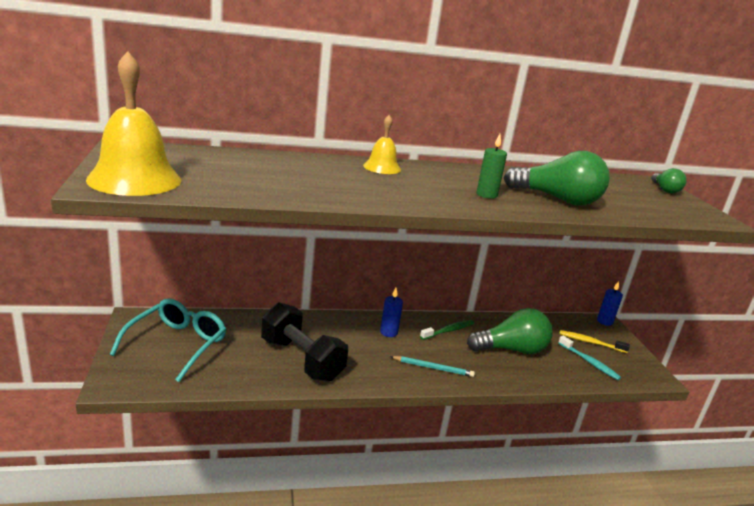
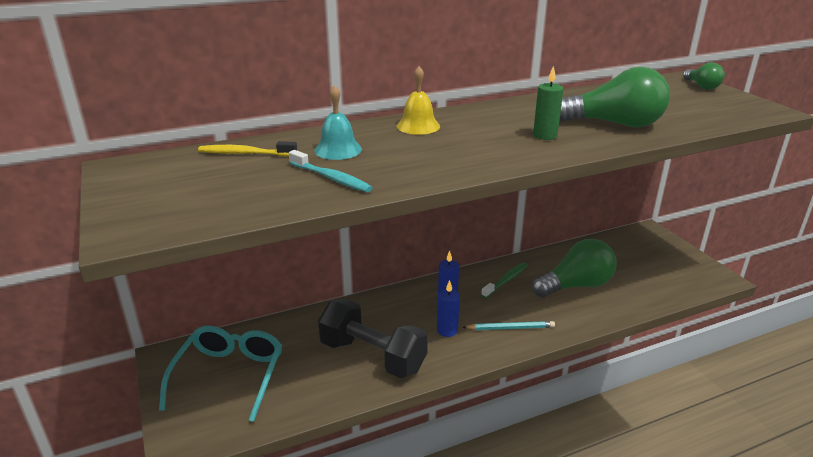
camera: 10 degrees left, 5 degrees up
(134, 179) = (161, 212): yellow bell -> none
(302, 169) = (338, 150): none -> turquoise bell
(589, 362) = (654, 279): turquoise toothbrush -> turquoise toothbrush (331, 178)
(590, 342) = (645, 257): yellow toothbrush -> yellow toothbrush (245, 153)
(604, 321) = (648, 230): blue candle -> blue candle (447, 330)

